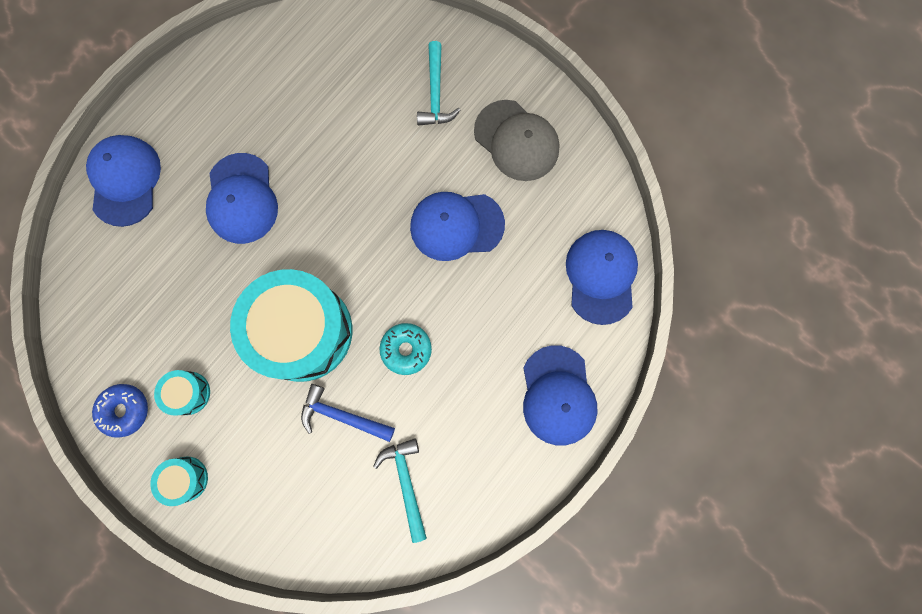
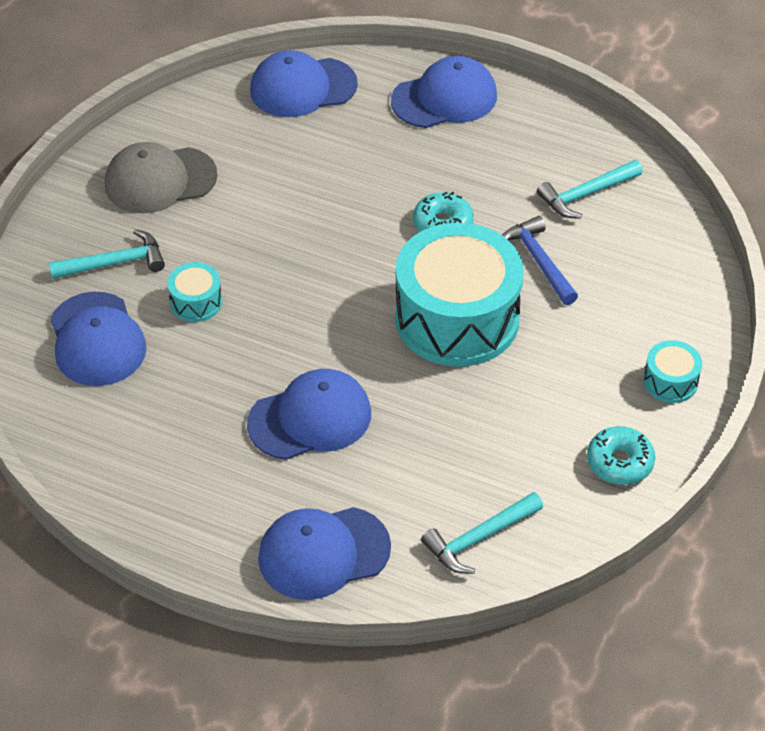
camera: 105 degrees left, 30 degrees down
(98, 287) = (479, 538): none -> turquoise hammer
(125, 410) = (620, 462): blue donut -> turquoise donut
(188, 393) = (573, 406): turquoise drum -> turquoise drum (196, 302)
(342, 416) = (538, 261): blue hammer -> blue hammer turned 150 degrees clockwise
(456, 226) = (282, 211): blue cap -> blue cap (97, 340)
(516, 141) = (160, 180): grey cap -> grey cap turned 135 degrees counterclockwise

